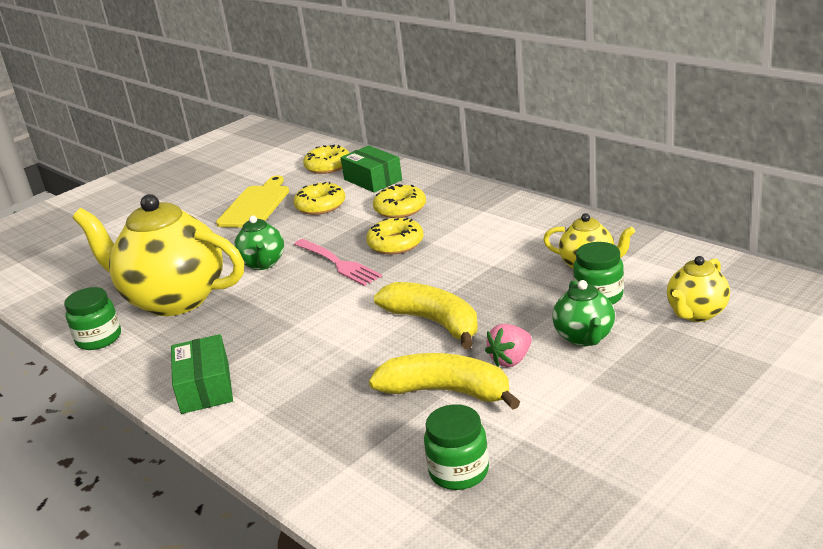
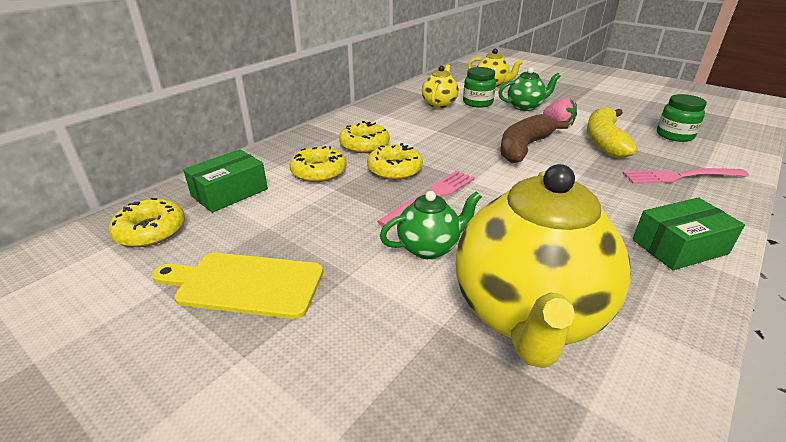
camera: 100 degrees left, 5 degrees up
(99, 339) = (656, 379): green jar -> none
(320, 205) = (282, 223): yellow donut -> yellow donut (364, 145)
(329, 432) = (680, 176): none -> pink fork
(434, 322) = (524, 147): yellow banana -> brown banana

